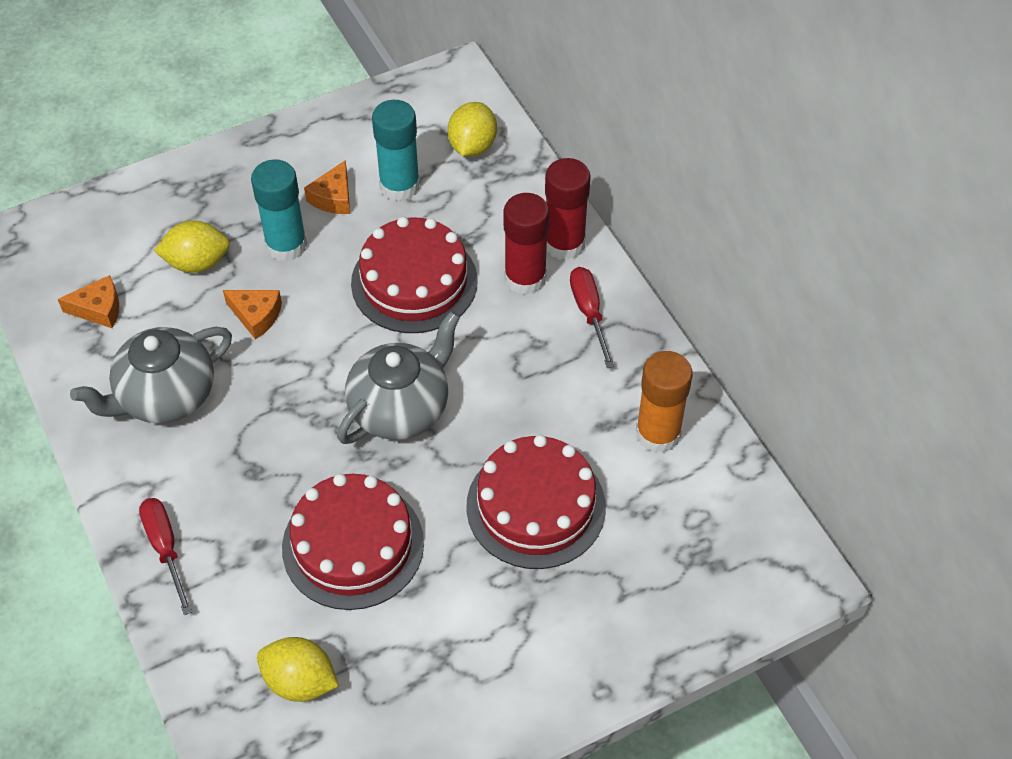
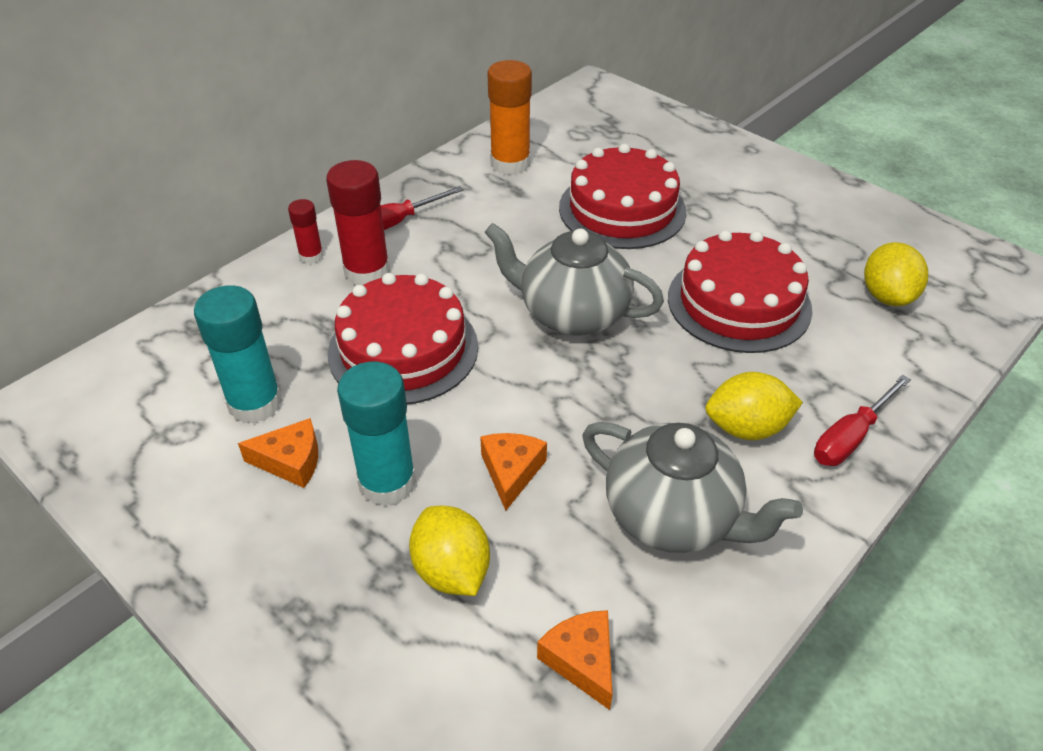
camera: 110 degrees left, 10 degrees down
(472, 146) = (174, 357): yellow lemon -> yellow lemon (746, 428)
(564, 243) = (311, 256): red glue stick -> red glue stick, size x0.54

